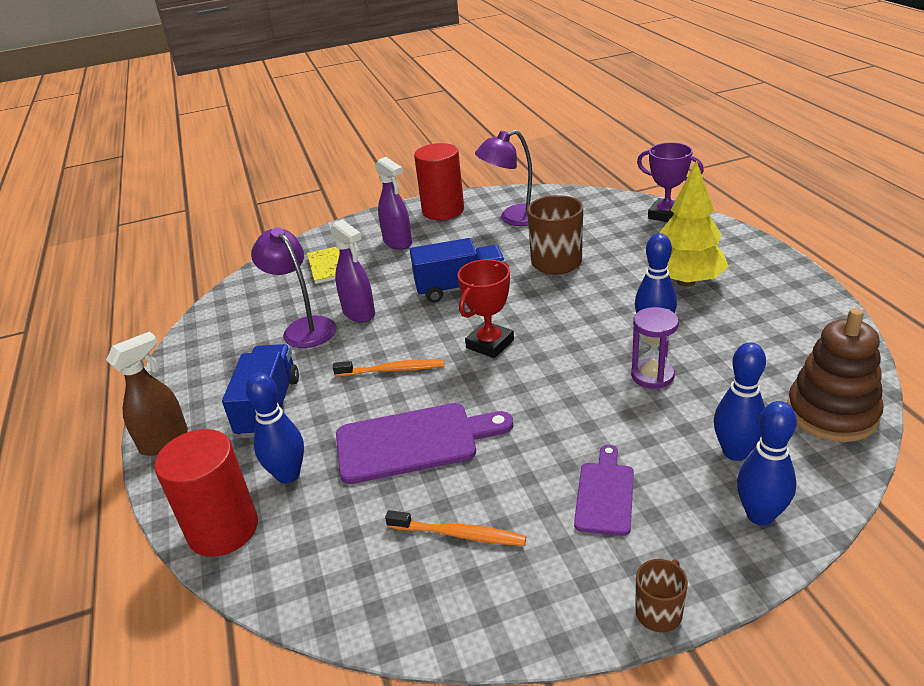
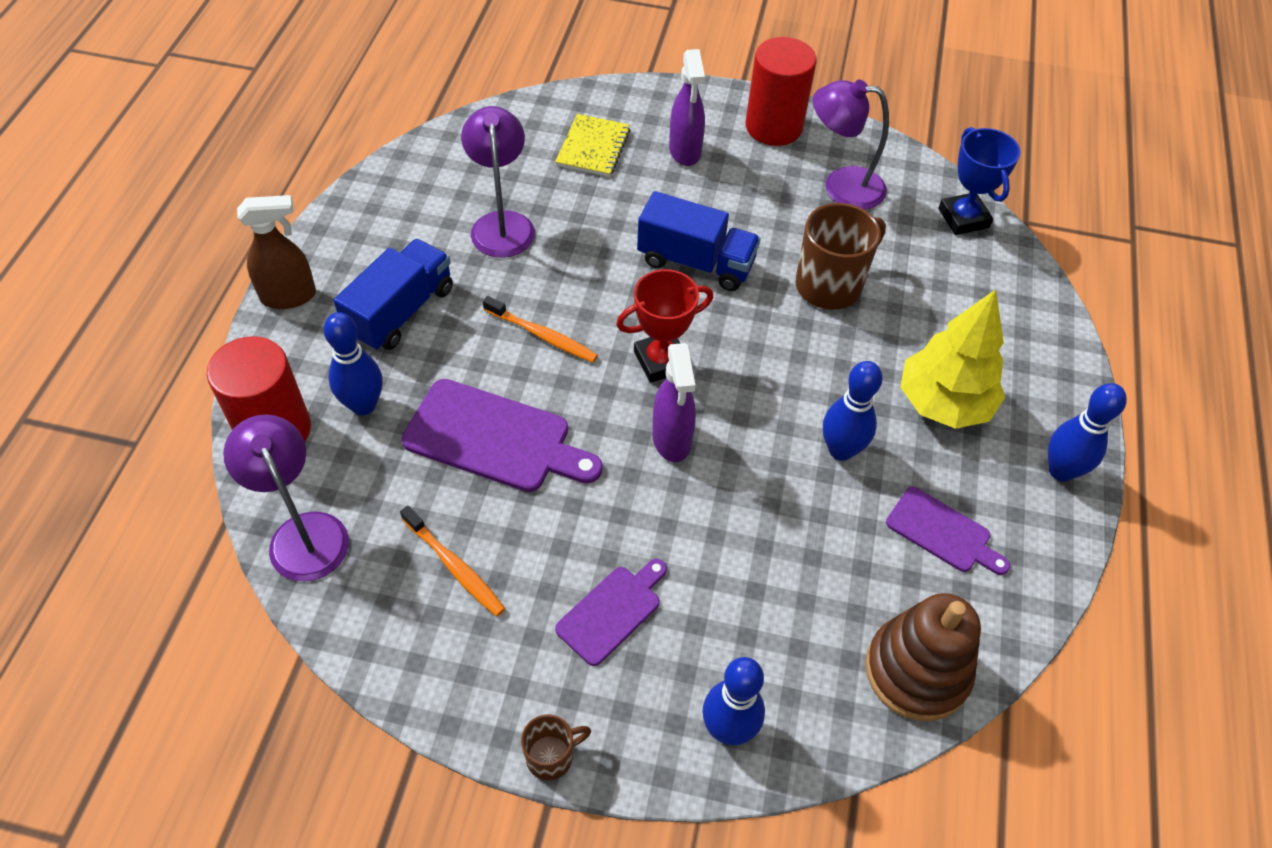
camera: 25 degrees right, 20 degrees up
(309, 583) = (303, 533): none -> purple lamp
(359, 313) = (568, 236): purple spray bottle -> purple spray bottle (672, 439)
(599, 202) = (963, 218): none -> blue trophy
(652, 375) = (784, 506): purple hourglass -> none
(666, 215) = (1023, 287): purple trophy -> none
(735, 452) = (774, 649): blue bowling pin -> blue bowling pin (1061, 470)
(760, 339) = (942, 532): none -> purple cutting board

